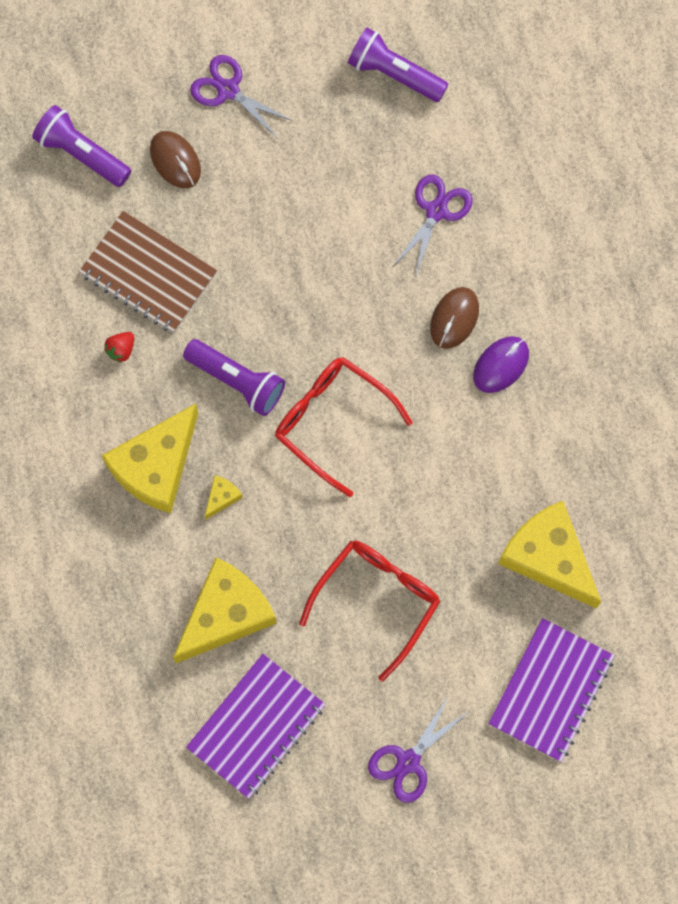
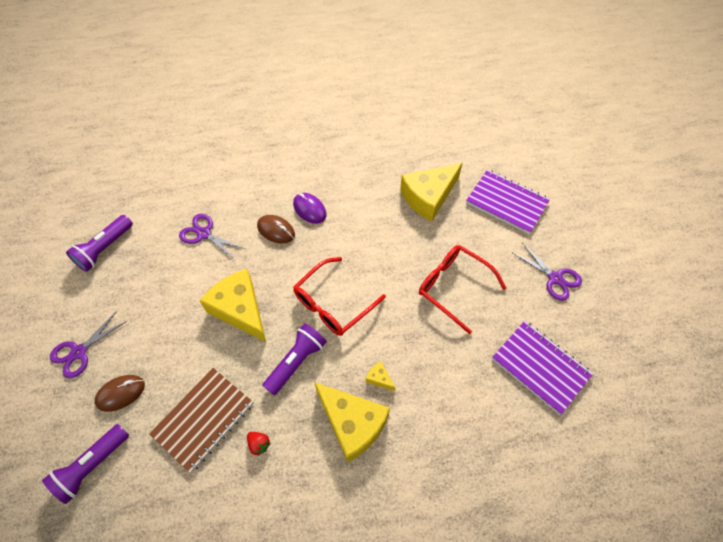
camera: 85 degrees left, 15 degrees down
(226, 614) = (463, 381): yellow cheese -> yellow cheese (240, 309)

